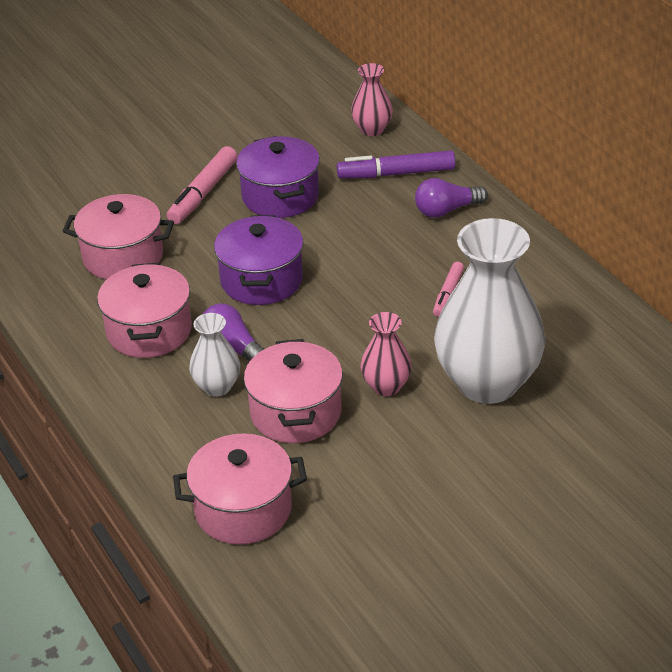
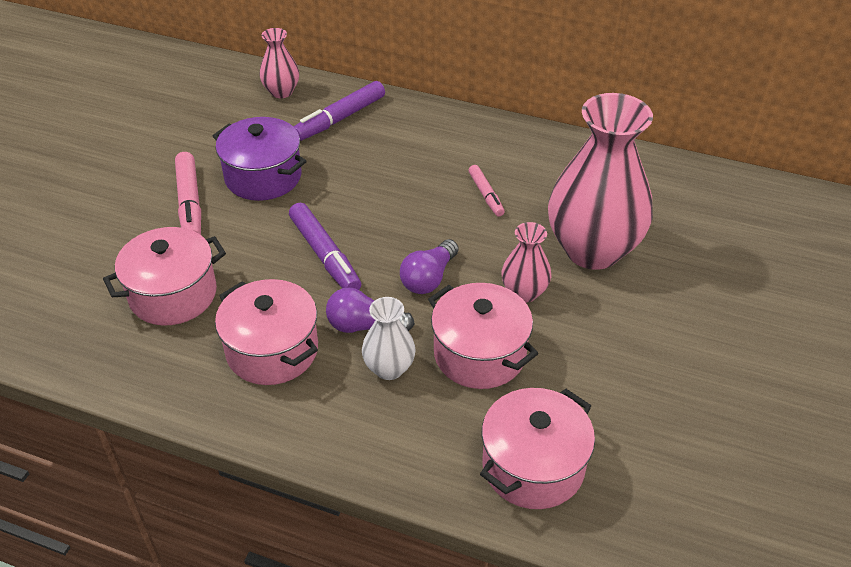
camera: 40 degrees left, 5 degrees up
(261, 280) = (325, 255): purple pot -> purple marker
(446, 210) = (411, 130): purple light bulb -> purple light bulb (429, 278)
(487, 383) = (592, 250): white vase -> pink vase

